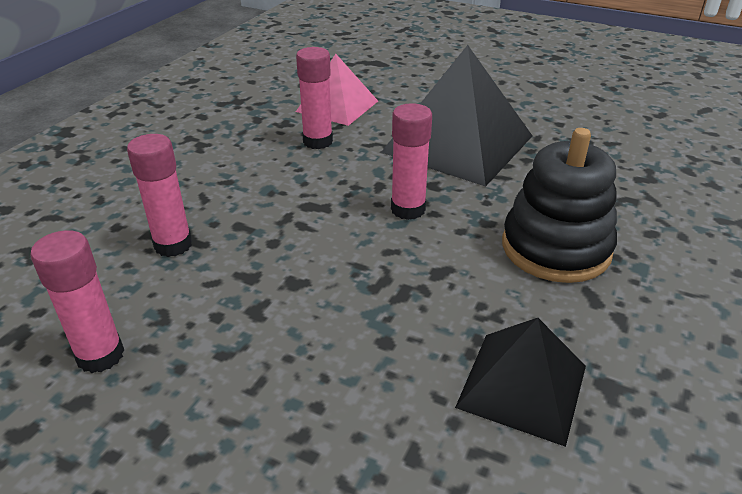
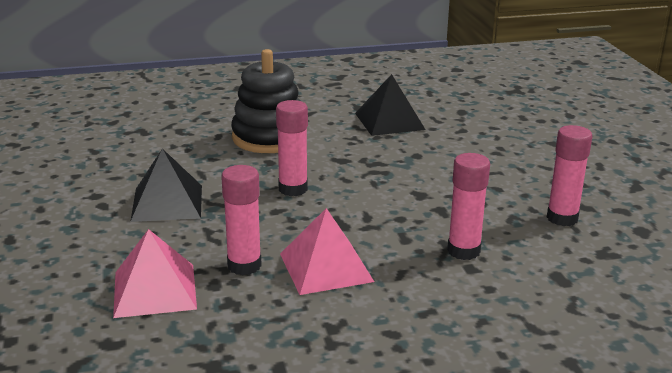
camera: 130 degrees left, 10 degrees down
(264, 170) = (325, 267): none -> pink pyramid
(457, 144) = (167, 203): black pyramid -> black pyramid, size x0.59

